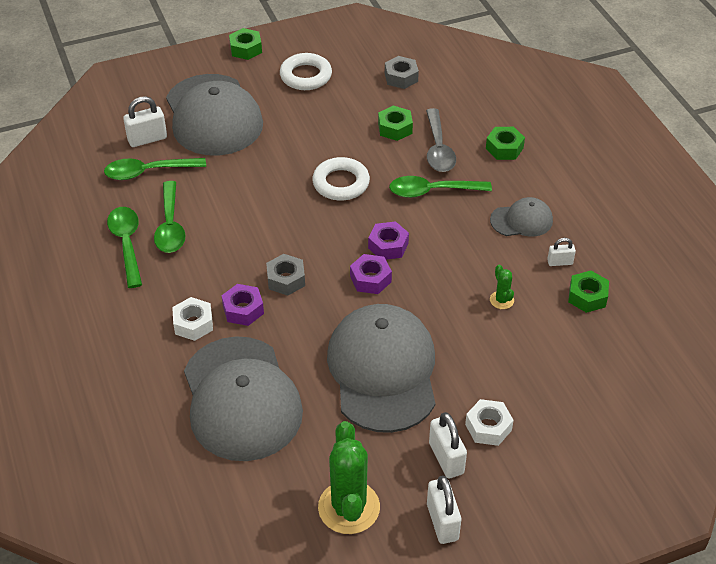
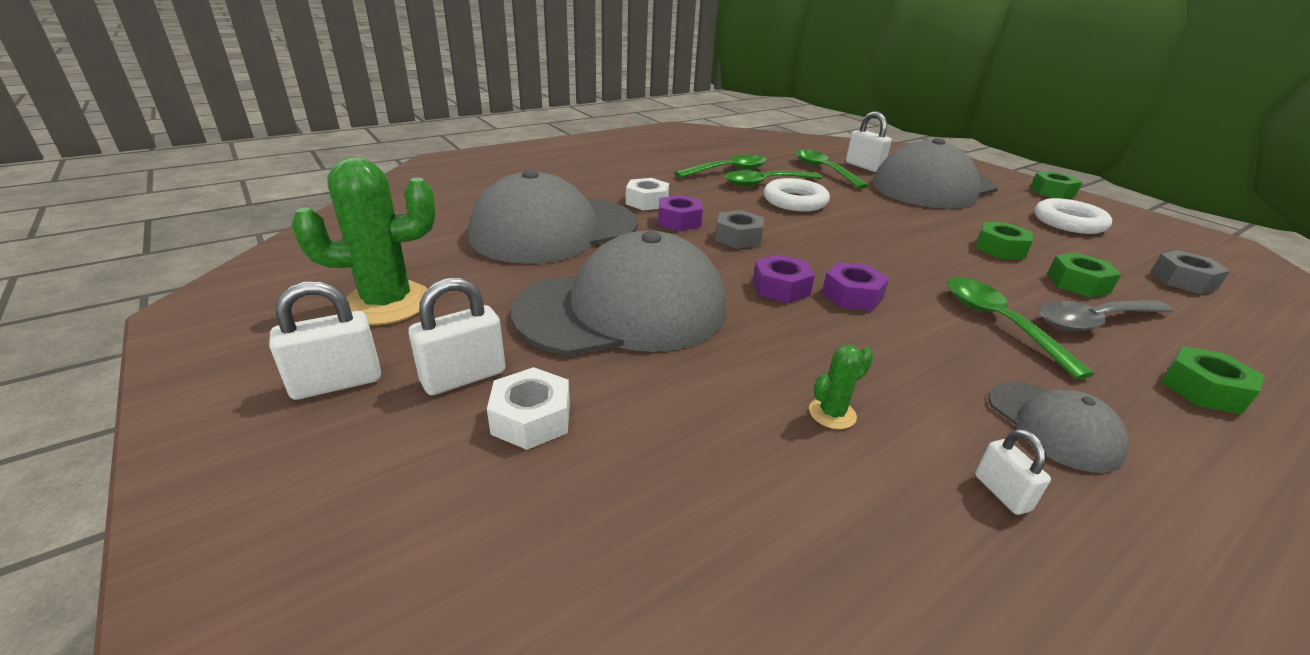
camera: 75 degrees right, 15 degrees down
(341, 183) = (925, 256): white ring -> white ring (795, 201)
(587, 296) = (943, 552): green nut -> green nut (1000, 249)

